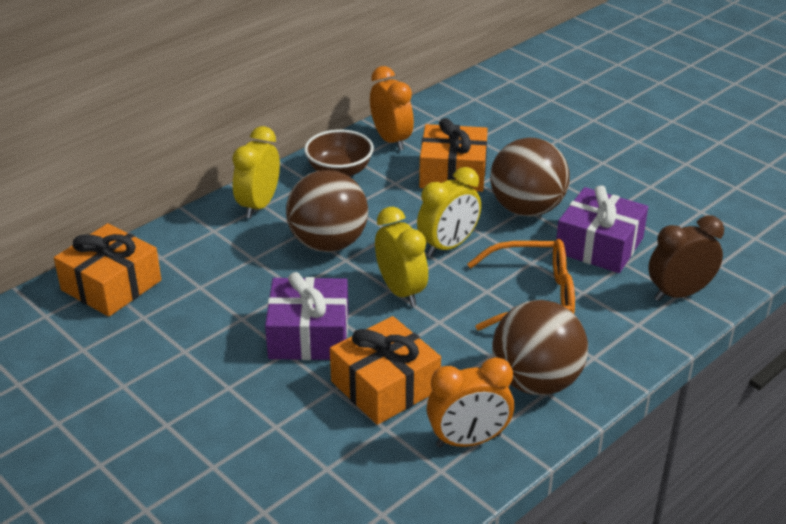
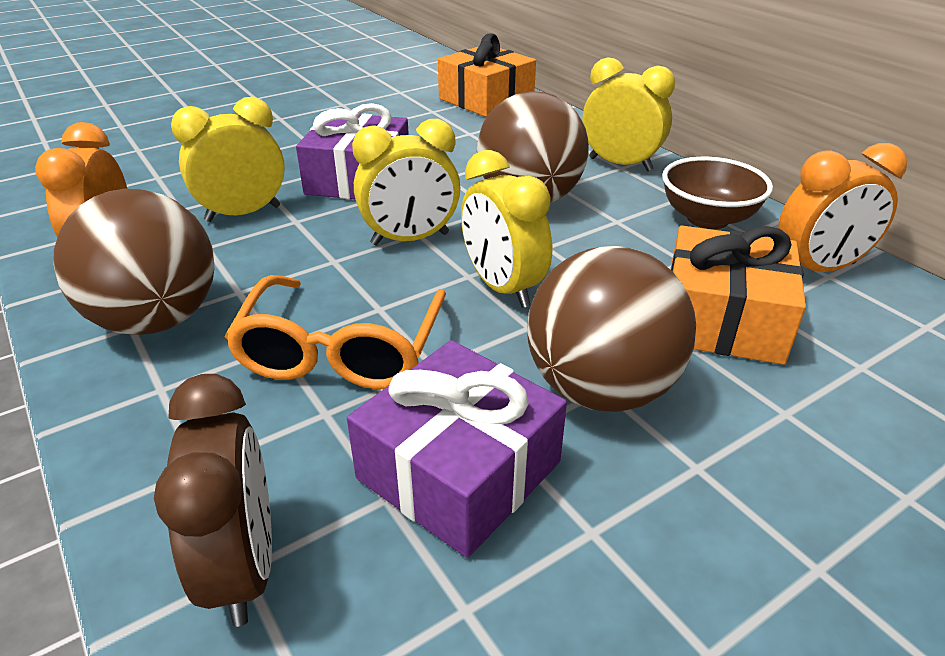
camera: 100 degrees right, 0 degrees up
(385, 386) = (243, 213): orange gift -> yellow clock

